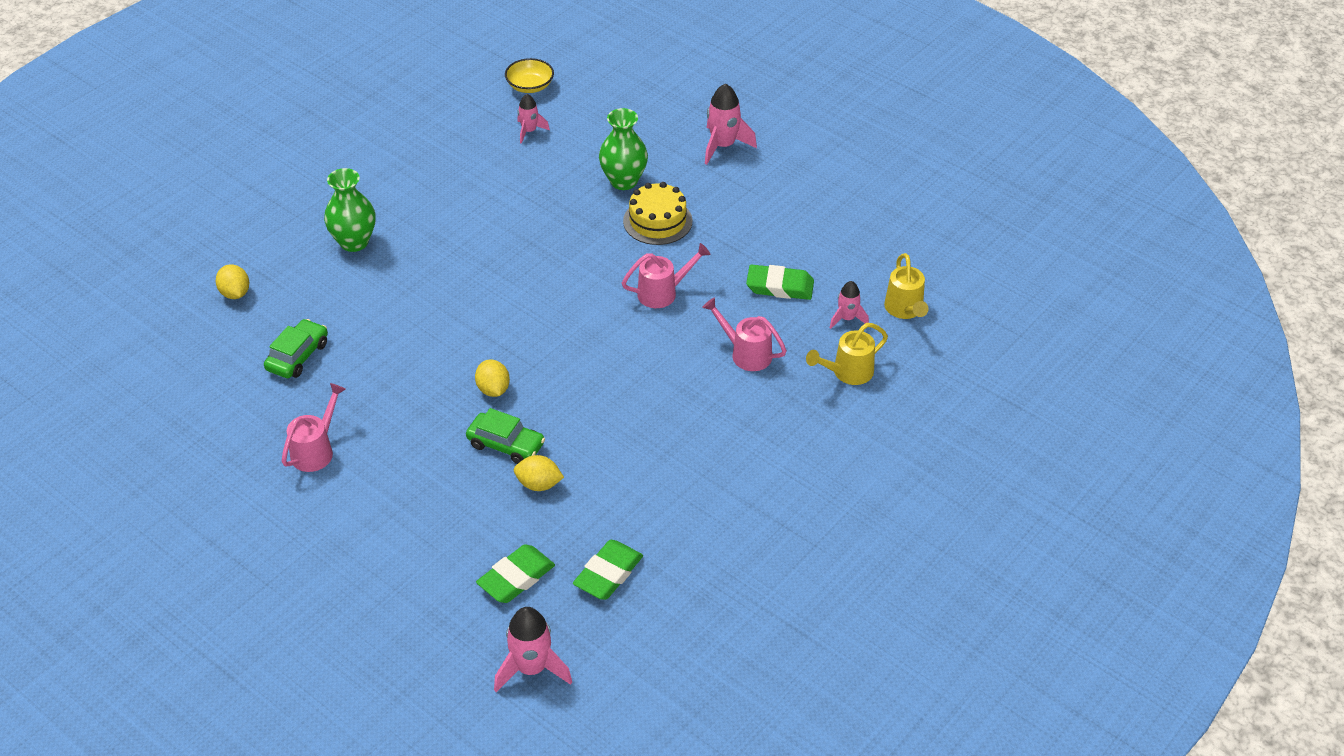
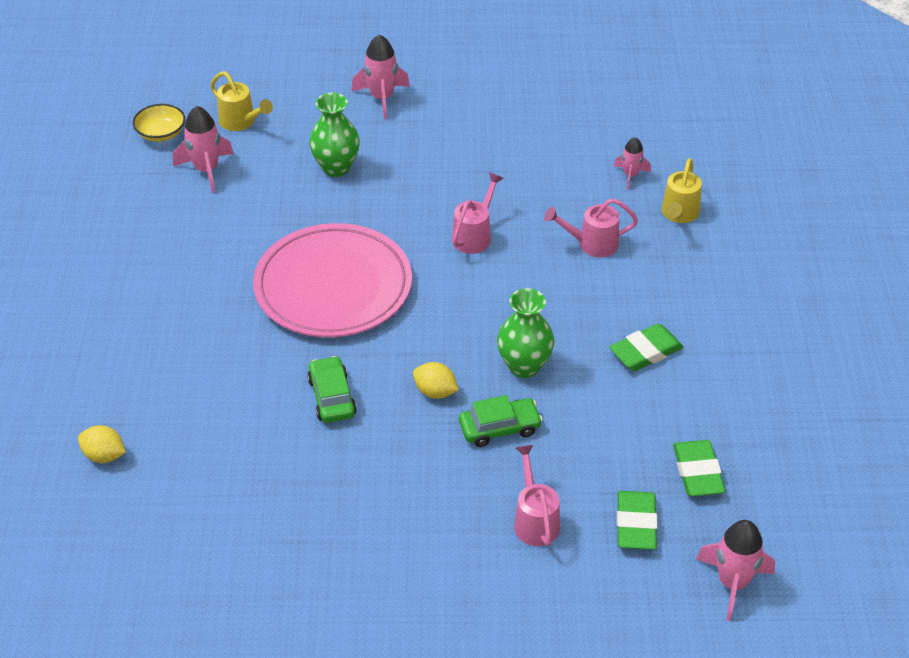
camera: 40 degrees left, 0 degrees up
(297, 356) = (232, 472): green car -> green car (332, 397)
(316, 450) = (349, 538): pink watering can -> pink watering can (535, 520)
(354, 242) = (163, 346): green vase -> green vase (524, 366)
(515, 269) = (333, 286): none -> pink plate
(529, 131) = (206, 170): pink rocket -> pink rocket, size x1.64
(539, 484) = (563, 441): yellow lemon -> none
(657, 221) = (402, 183): yellow cake -> none
(780, 286) = (555, 180): green eraser -> green eraser (646, 352)
(905, 310) = (661, 146): yellow watering can -> yellow watering can (241, 122)

